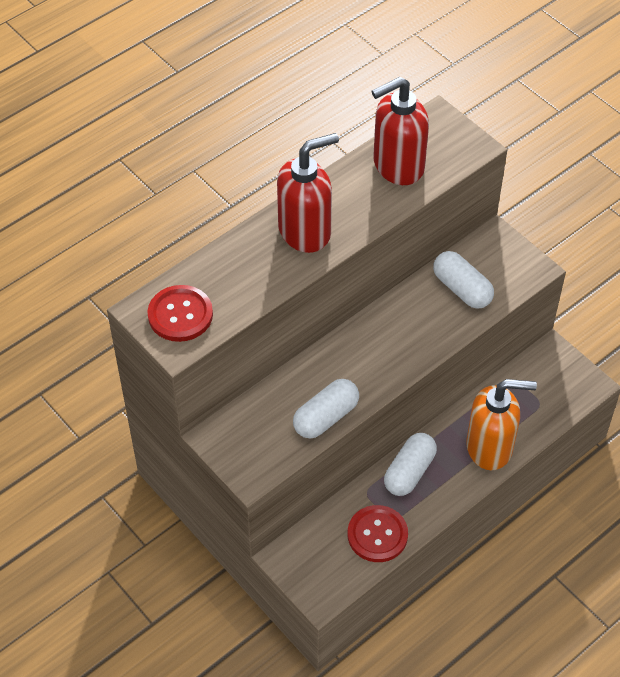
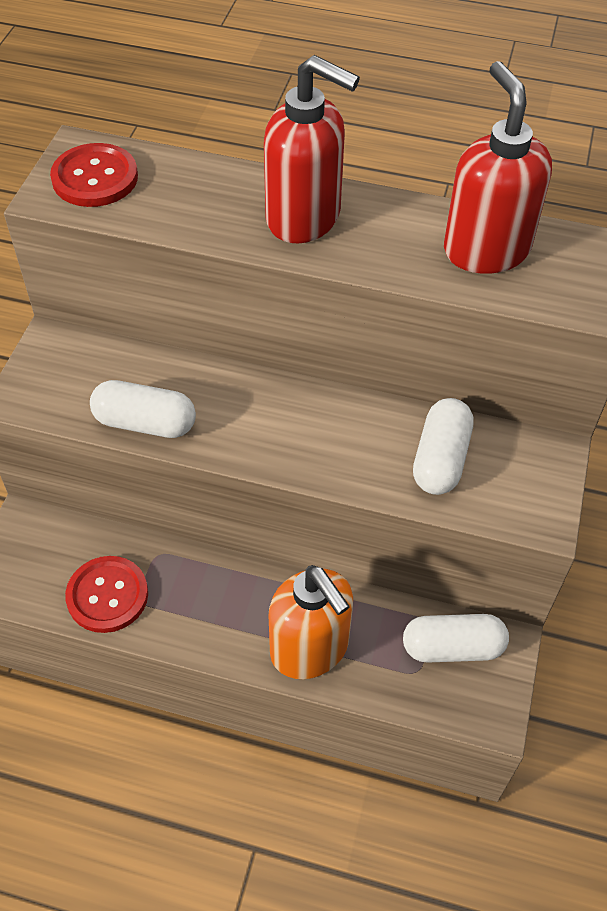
camera: 55 degrees right, 0 degrees up
(397, 166) = (486, 250): red soap dispenser -> red soap dispenser turned 45 degrees clockwise
(409, 472) = (214, 582): white capsule -> white capsule (452, 647)

